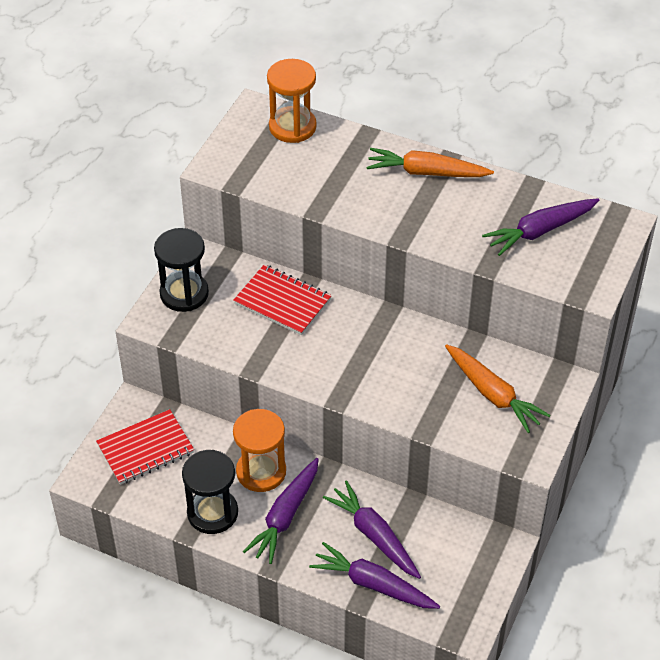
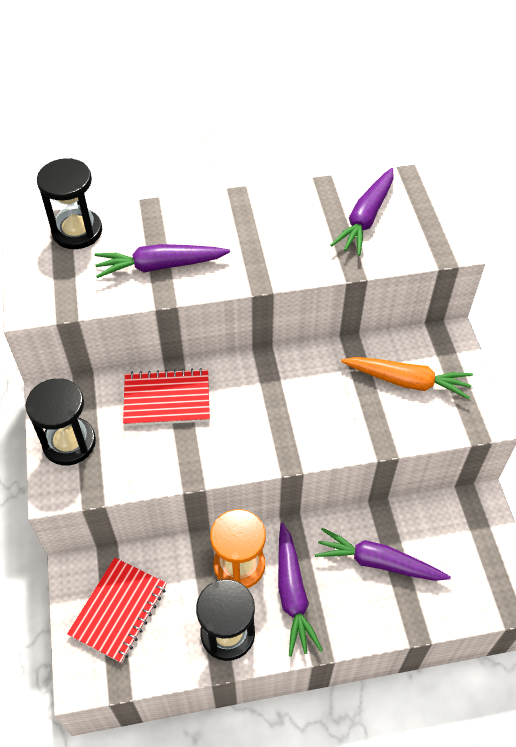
camera: 35 degrees left, 5 degrees up
(292, 127) = (77, 231): orange hourglass -> black hourglass
(373, 584) = (413, 608): purple carrot -> purple carrot (160, 266)
(426, 172) = (230, 215): orange carrot -> none

